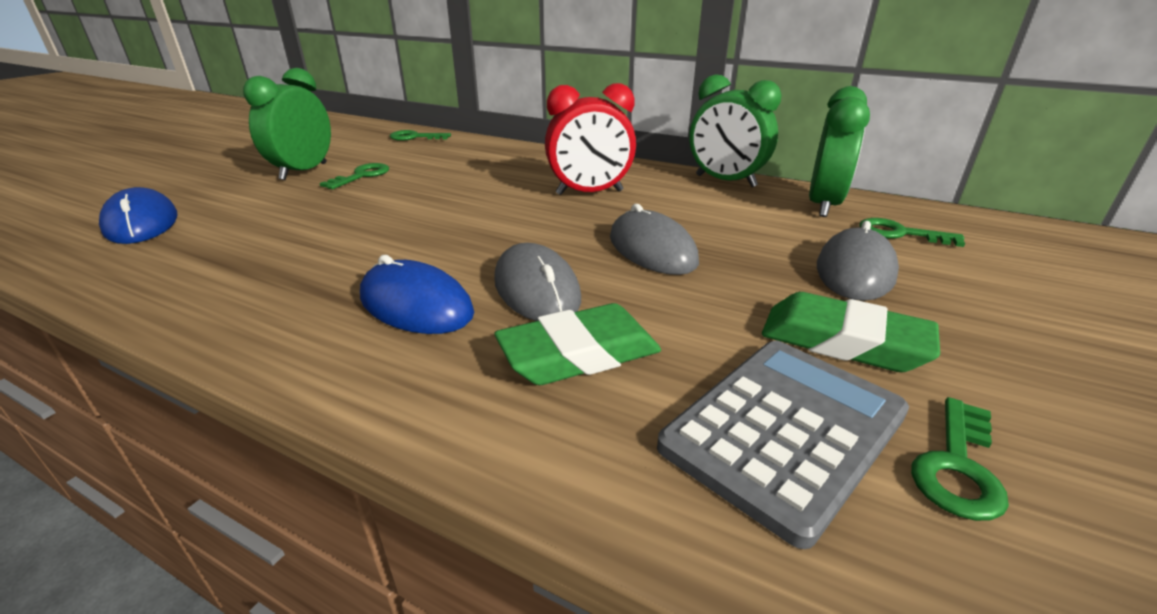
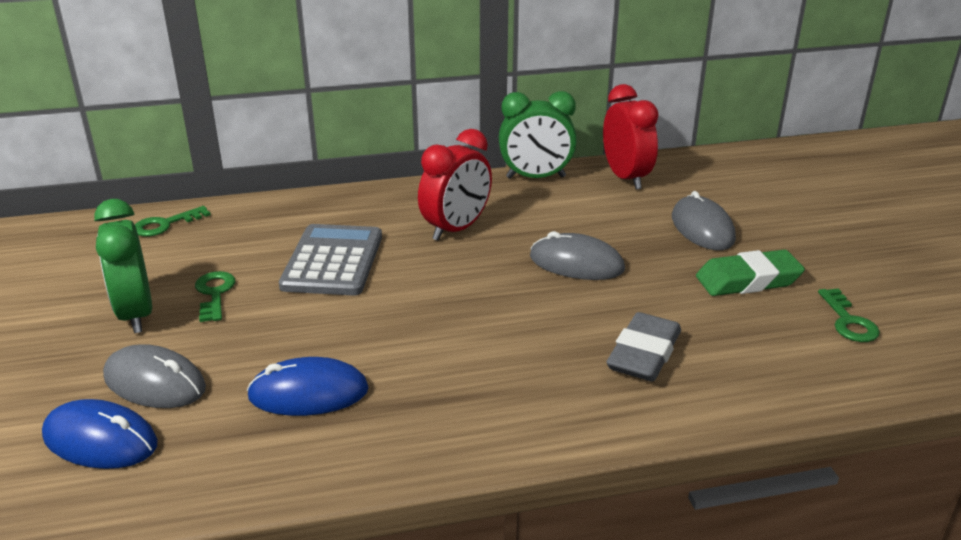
camera: 40 degrees left, 0 degrees up
(416, 305) = (502, 376): blue mouse -> blue mouse (308, 393)
(536, 289) = (555, 327): grey mouse -> grey mouse (155, 382)
(579, 354) = (644, 354): green eraser -> grey eraser
(784, 430) = (778, 341): grey calculator -> grey calculator (333, 261)
(823, 205) = (626, 178): green clock -> red clock
(900, 233) = (693, 186): green key -> none

